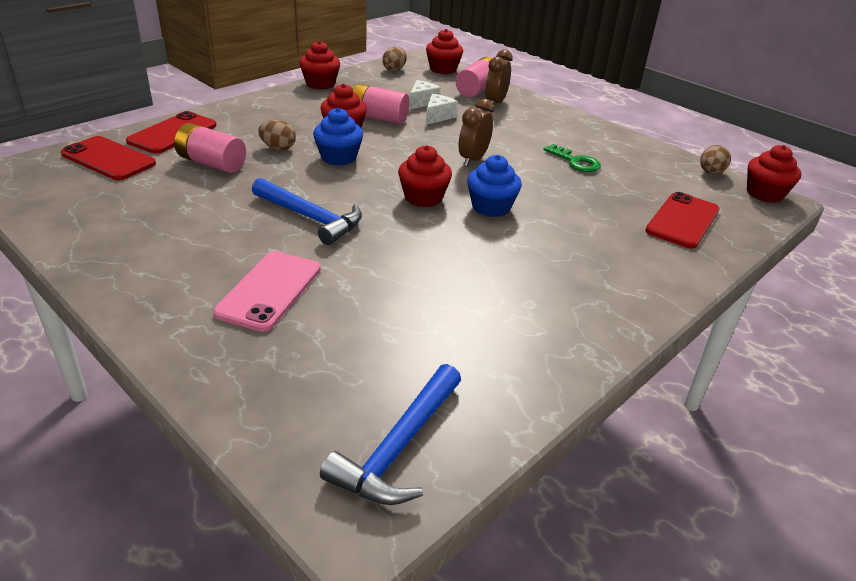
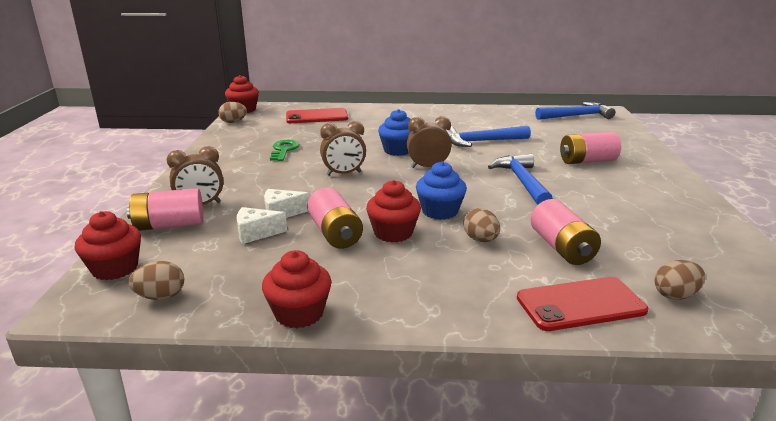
camera: 130 degrees left, 10 degrees down
(108, 159) = (675, 295): red phone -> brown egg
(269, 290) = (587, 161): pink phone -> pink battery
(423, 198) = (428, 167): red cupcake -> brown clock
(437, 268) = (482, 141): none -> blue hammer

